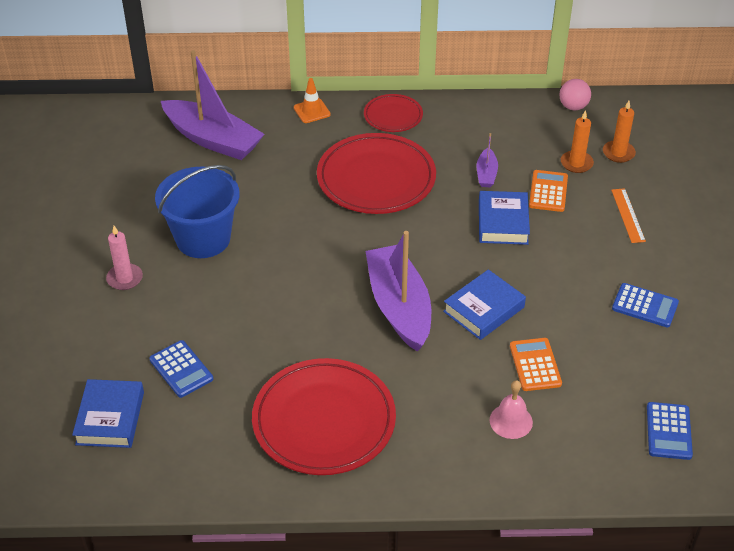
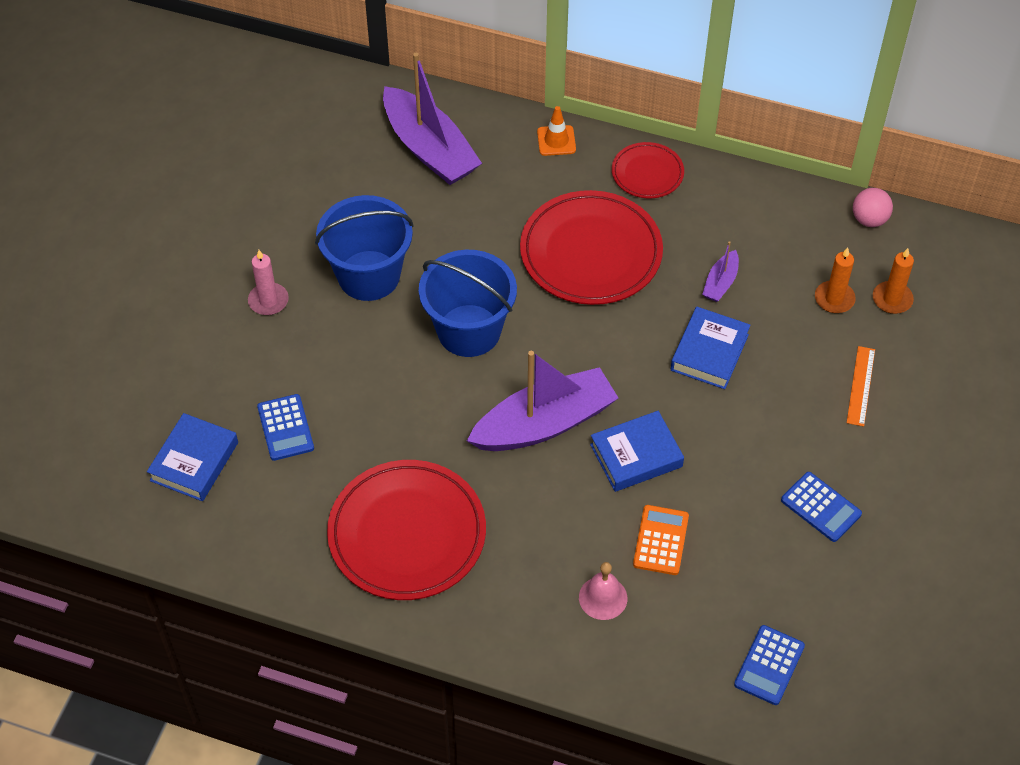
camera: 20 degrees right, 10 degrees up
(305, 257) = (469, 331): none -> blue bucket
(399, 306) = (544, 423): purple boat -> purple boat turned 60 degrees clockwise
(548, 191) = (782, 327): orange calculator -> none

